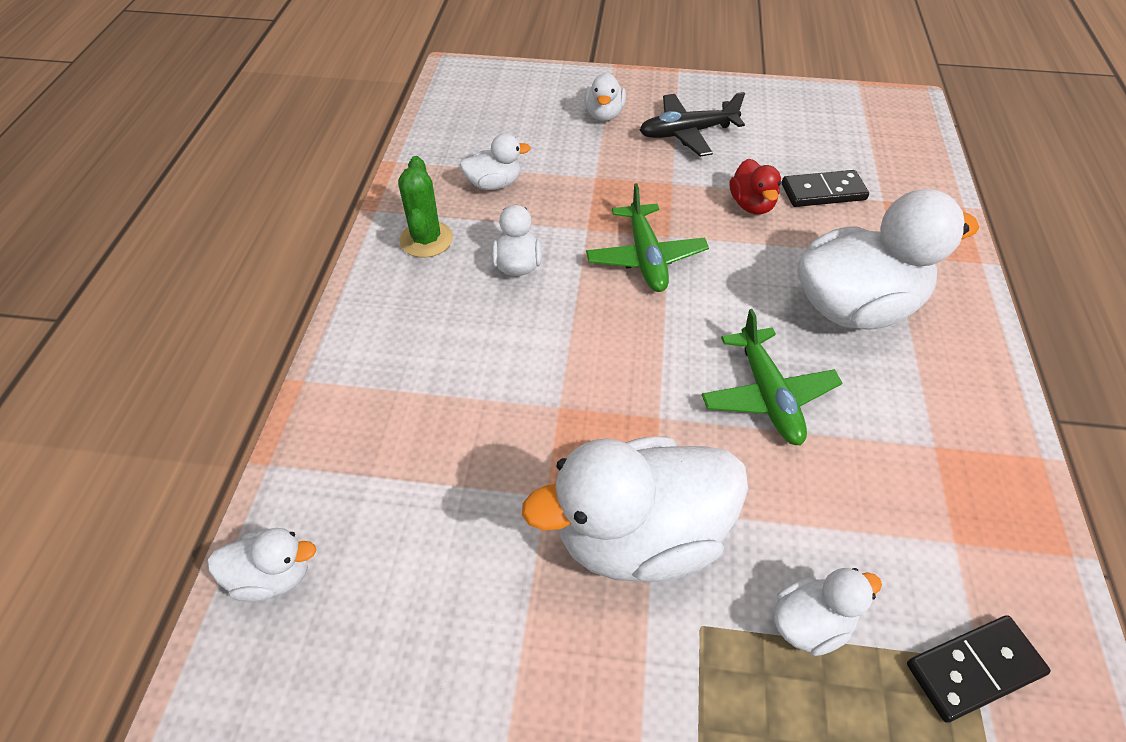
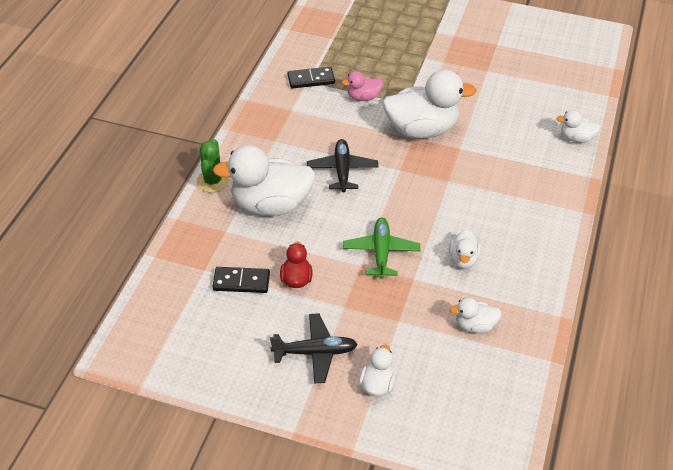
camera: 170 degrees left, 5 degrees down
(426, 239) = (522, 286): green cactus -> green cactus (212, 181)
(768, 395) = (342, 170): green plane -> black plane
(810, 622) = (363, 97): white duck -> pink duck

